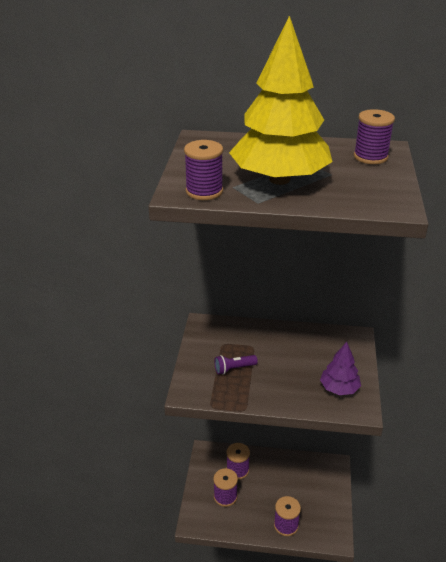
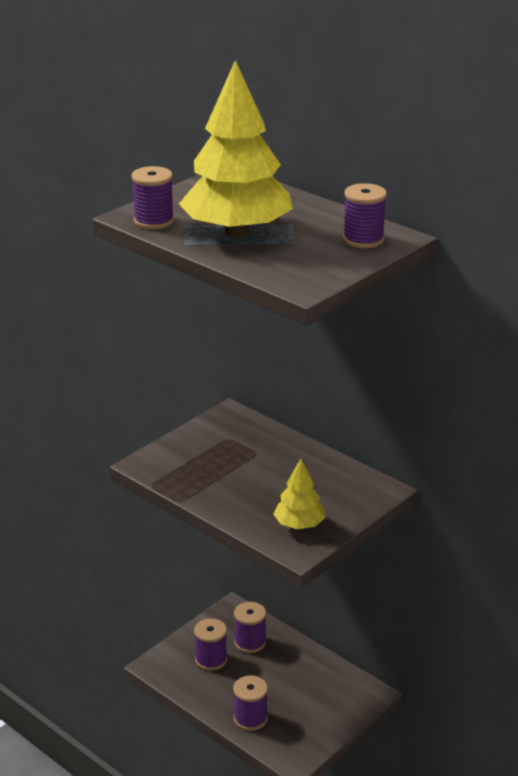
camera: 35 degrees right, 5 degrees down
(234, 368) = (212, 463): purple flashlight -> none
(339, 388) = (299, 525): purple tree -> yellow tree

